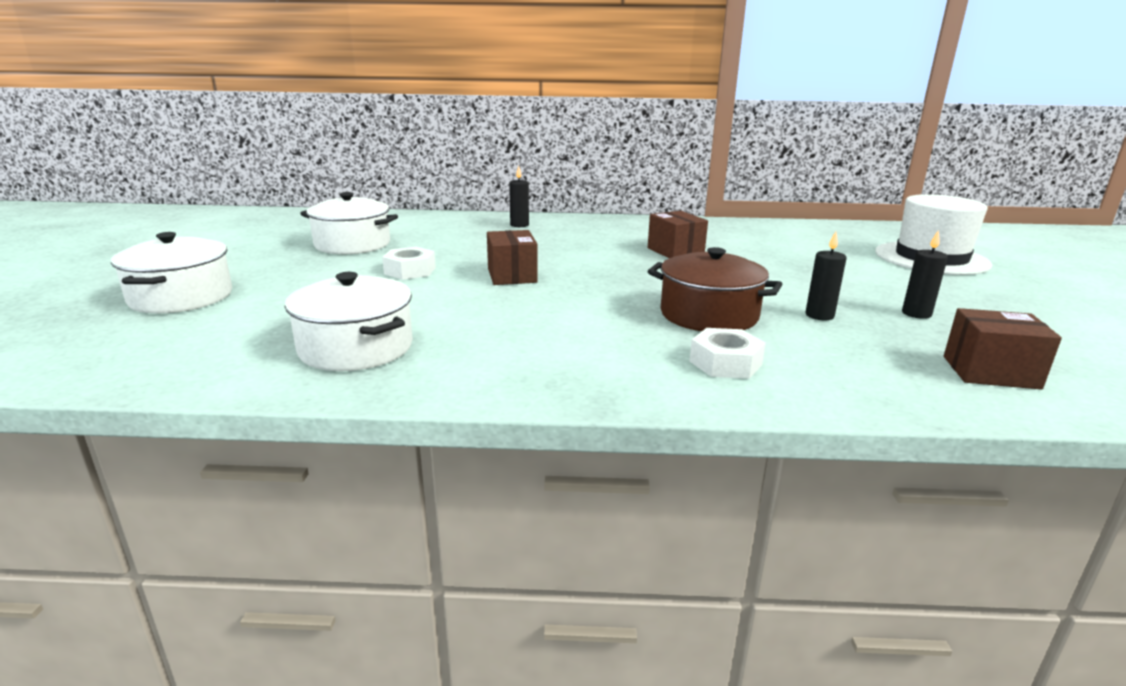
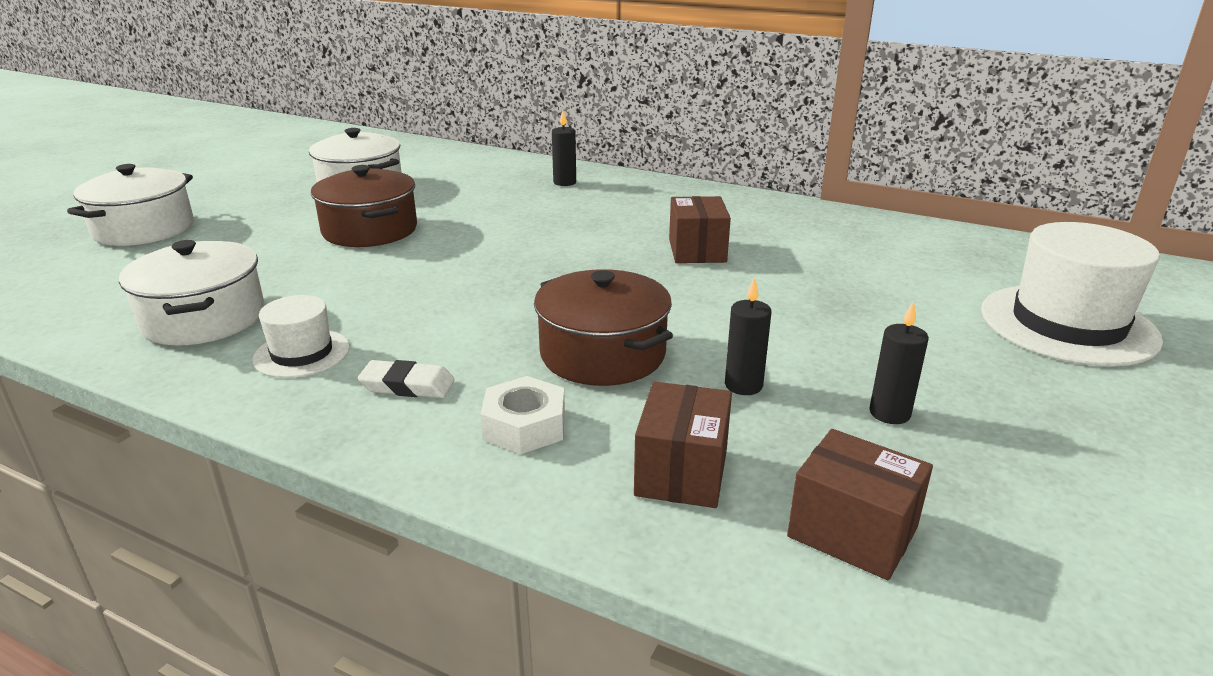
camera: 25 degrees right, 5 degrees up
(410, 271) = (370, 230): white nut -> brown pot
(486, 354) = (302, 353): none -> white hat
(512, 275) = (461, 254): brown box -> brown box (681, 472)
(604, 357) = (407, 385): none -> white eraser

